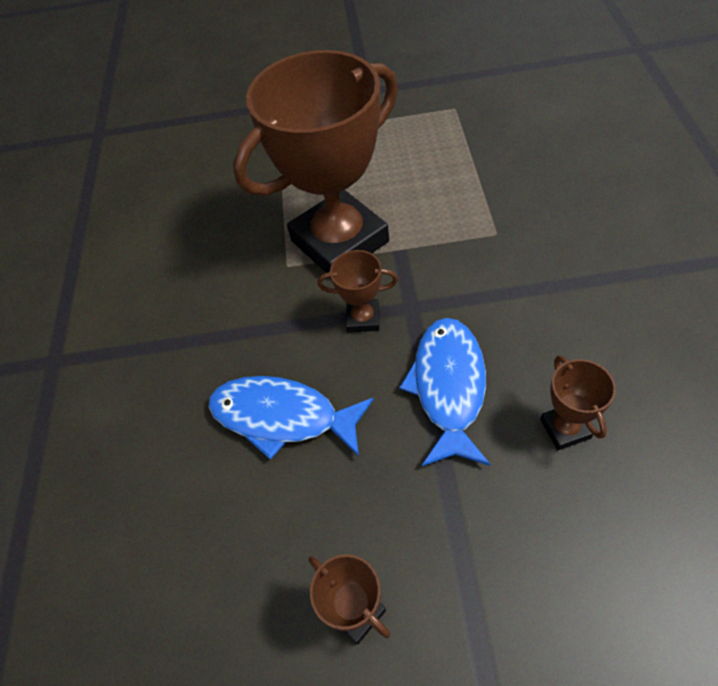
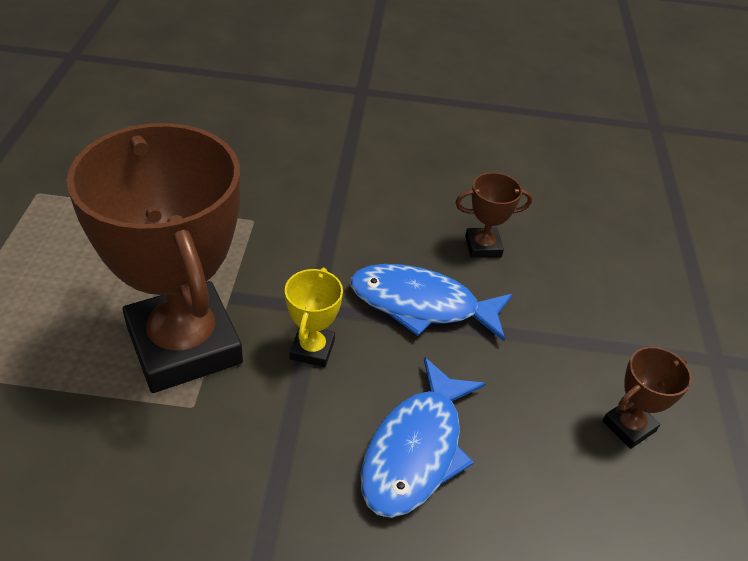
camera: 90 degrees left, 10 degrees down
(363, 319) = (312, 349): brown trophy -> yellow trophy

